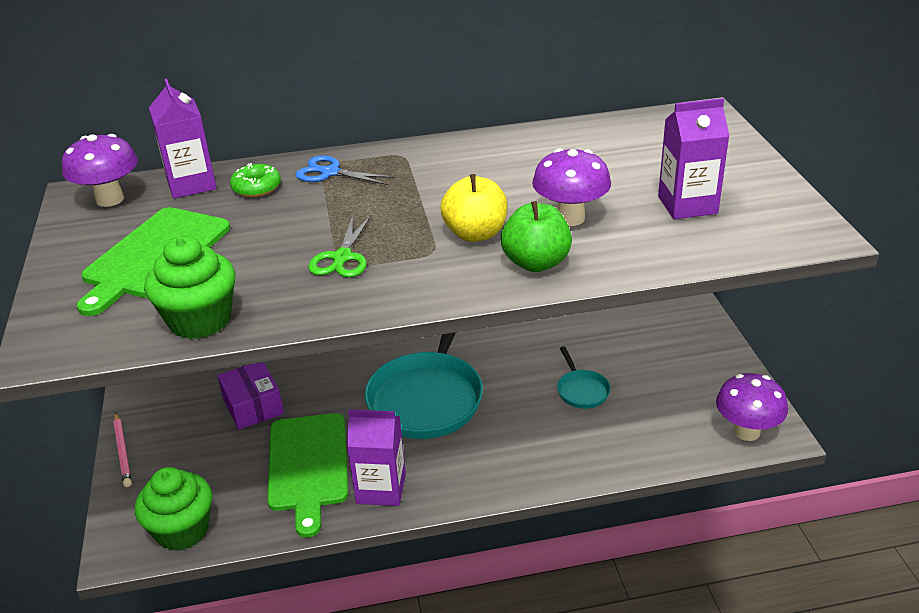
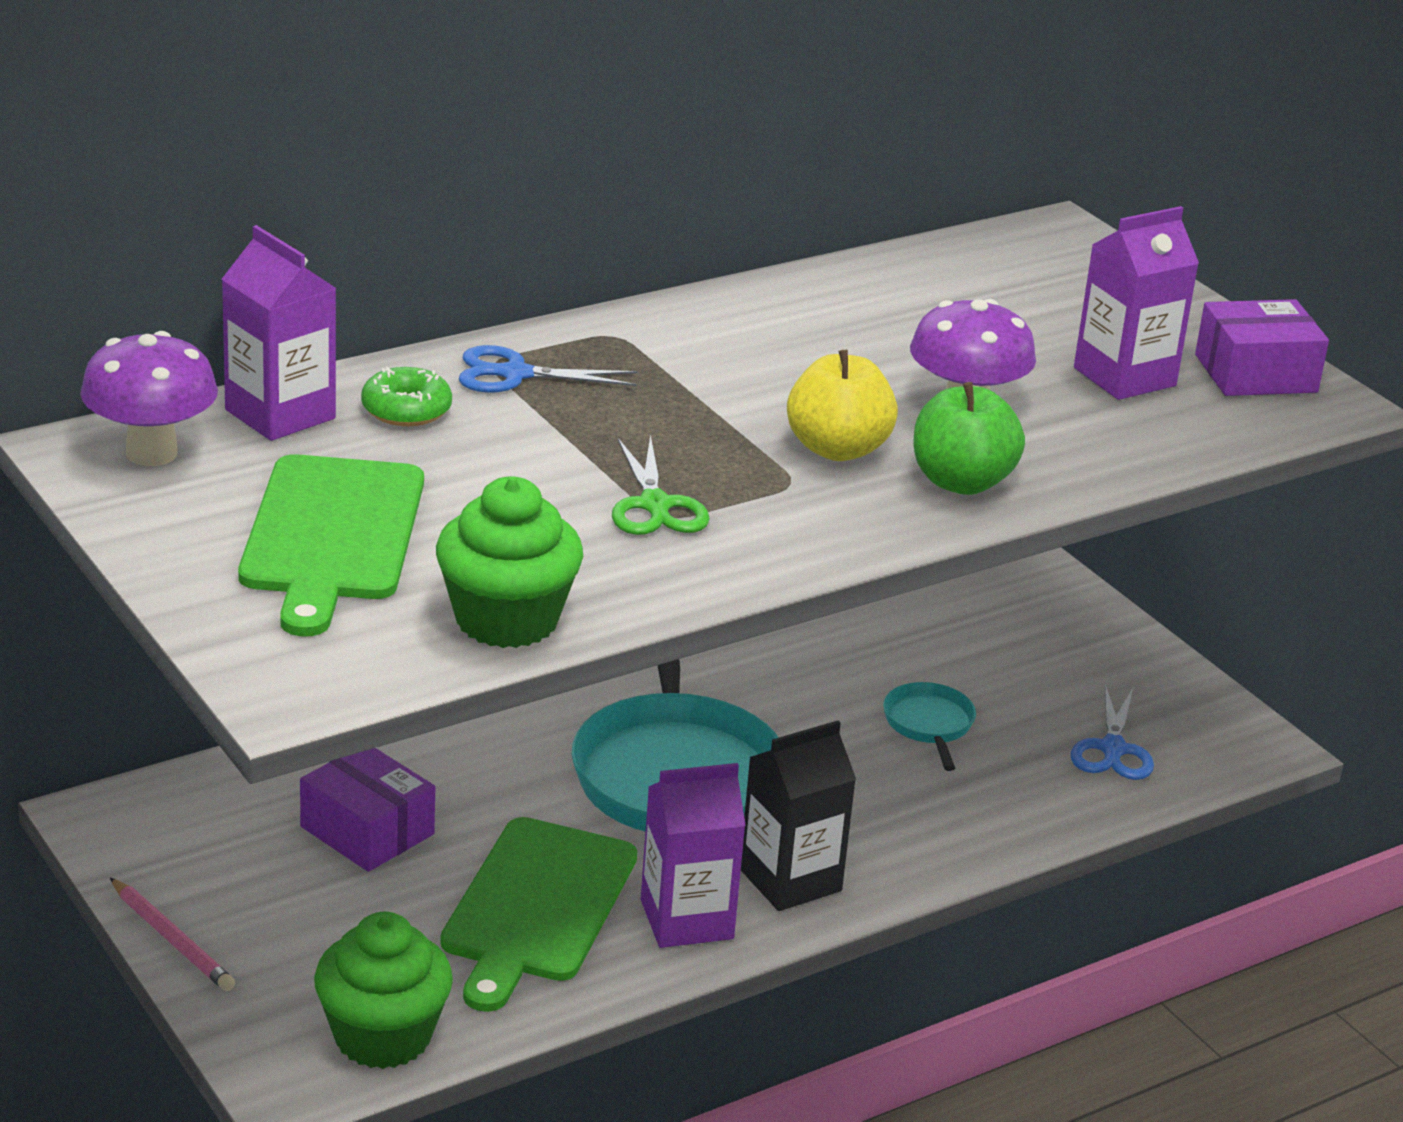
camera: 25 degrees left, 5 degrees down
(308, 466) = (536, 907): green cutting board -> green cutting board turned 45 degrees clockwise
(451, 474) = (790, 880): none -> black carton
(581, 390) = (929, 725): turquoise pan -> turquoise pan turned 150 degrees counterclockwise
(682, 422) = (1112, 749): none -> blue scissors
(746, 431) = (1215, 749): purple mushroom -> none
(777, 210) = (1255, 373): none -> purple box

